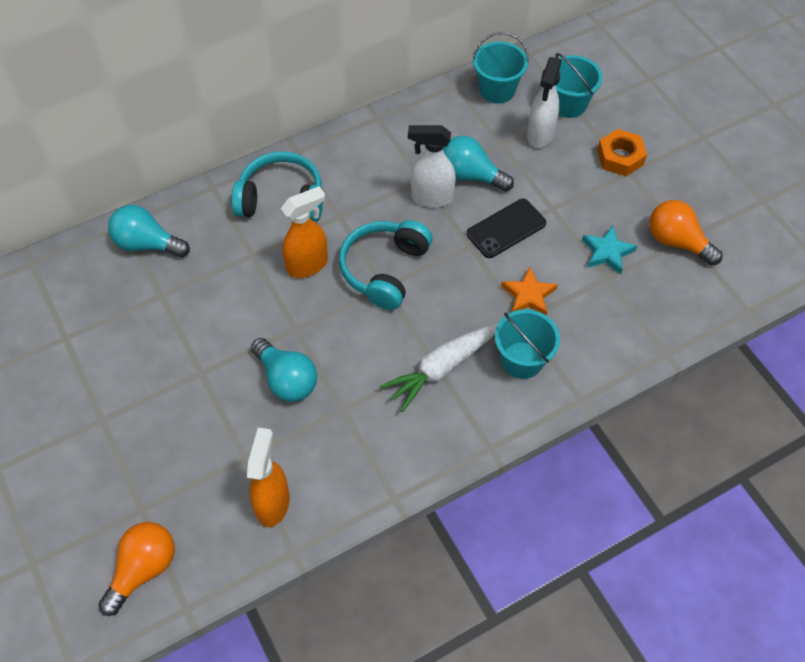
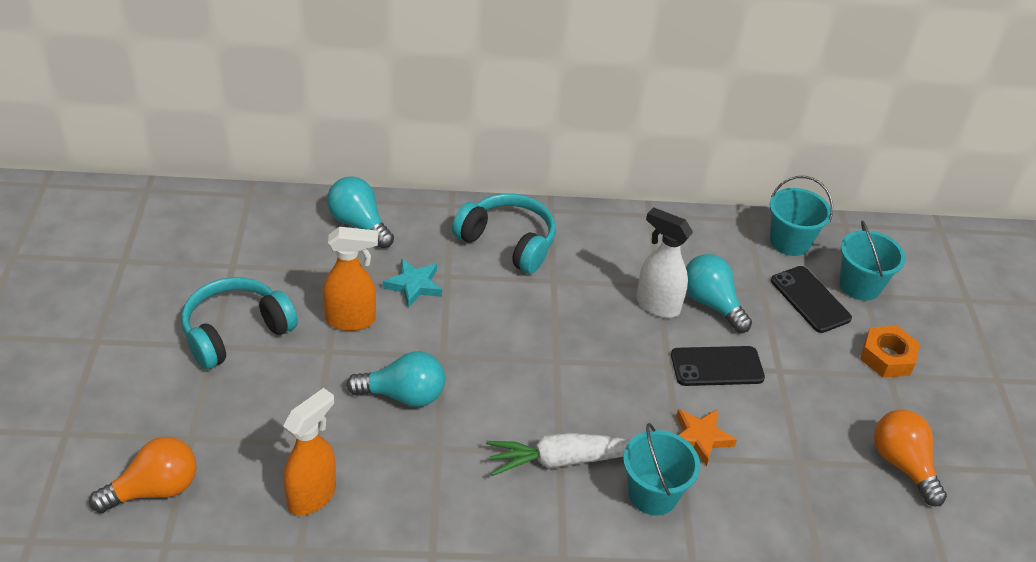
camera: 25 degrees right, 15 degrees down
(287, 379) = (403, 395): turquoise light bulb -> turquoise light bulb turned 75 degrees counterclockwise
(308, 265) = (493, 308): orange spray bottle -> orange spray bottle (351, 320)
(384, 269) = (566, 346): turquoise headphones -> turquoise headphones (236, 332)
(540, 135) = (810, 299): white spray bottle -> black phone
(607, 252) = (814, 438): turquoise star -> turquoise star (414, 285)

